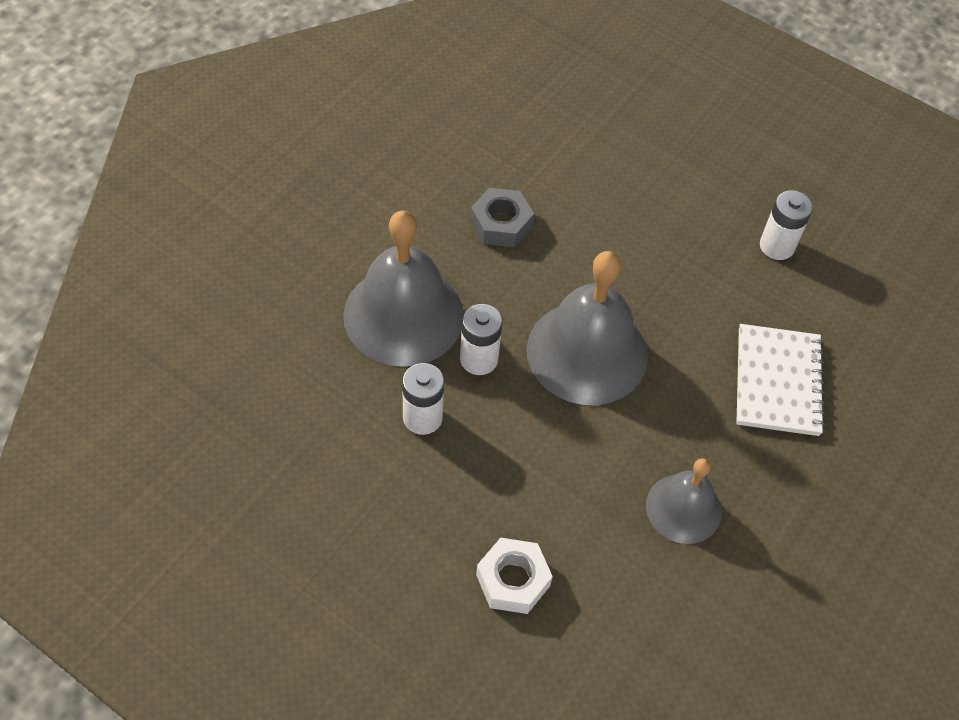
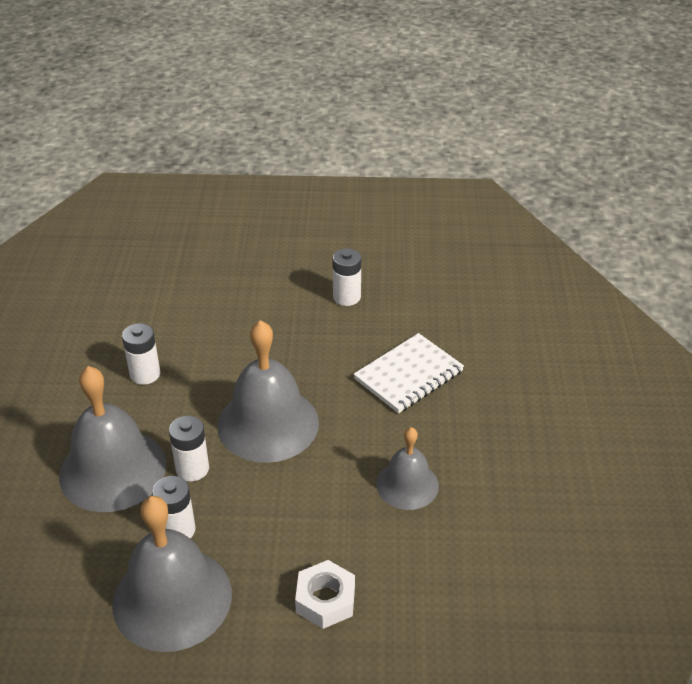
camera: 30 degrees left, 15 degrees down
(372, 486) = (172, 598): none -> grey bell
(501, 224) = (145, 374): grey nut -> white battery
(778, 382) = (408, 375): white notebook -> white notebook turned 75 degrees clockwise

